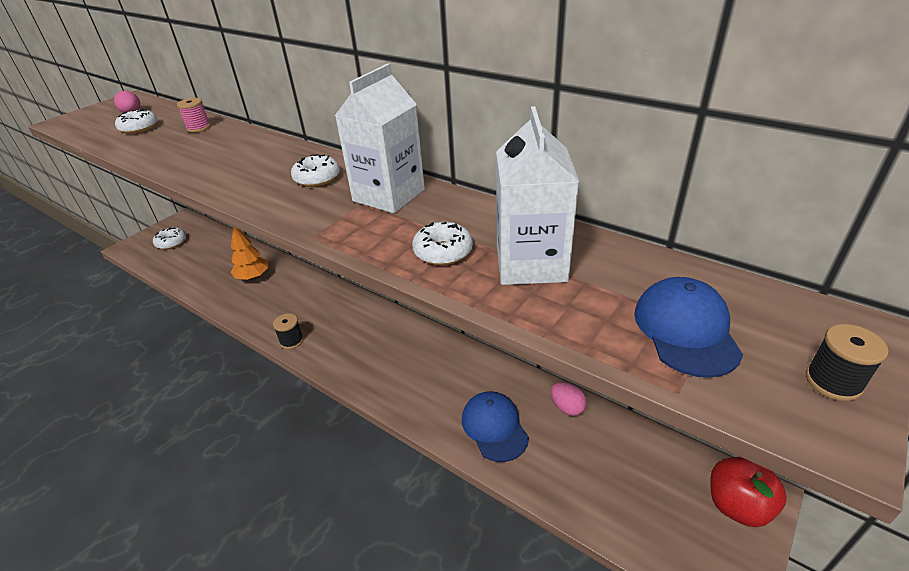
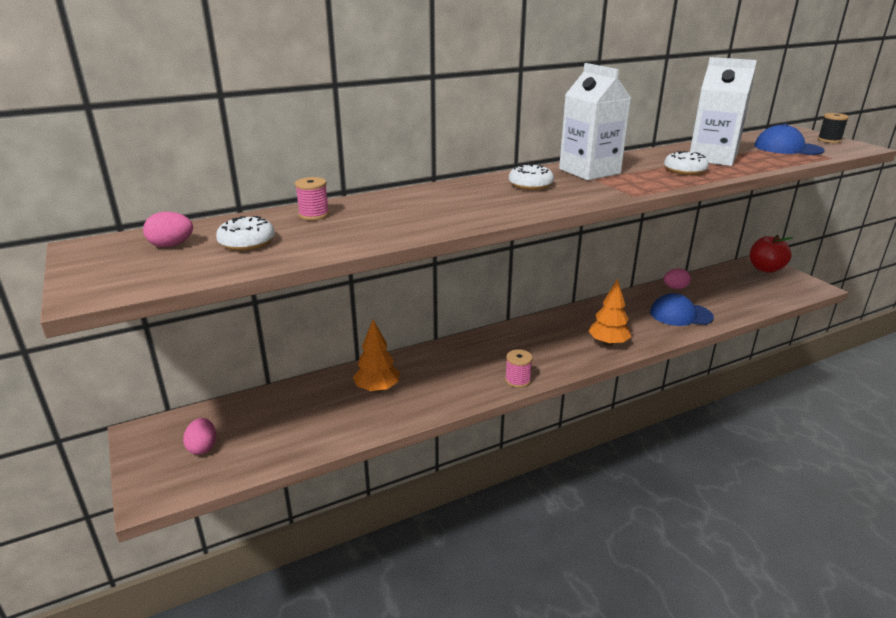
camera: 65 degrees left, 10 degrees down
(171, 243) = (203, 447): white donut -> pink egg
(291, 341) = (517, 380): black spool -> pink spool
(387, 380) = (608, 343): none -> orange tree

